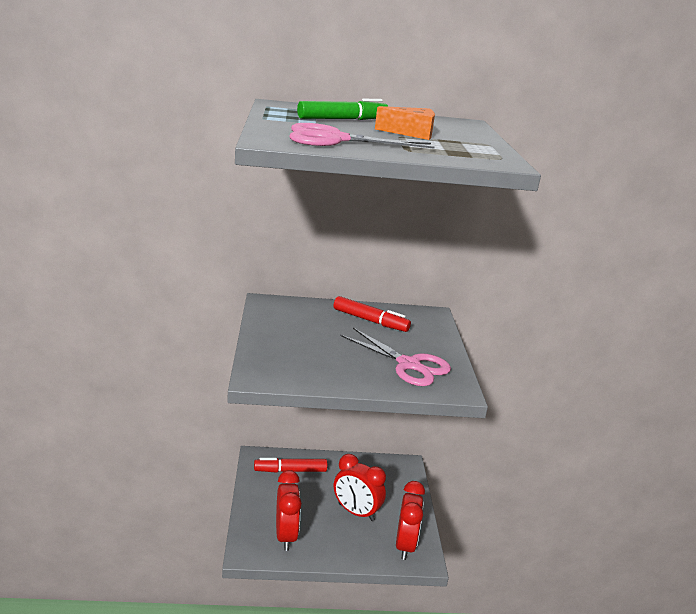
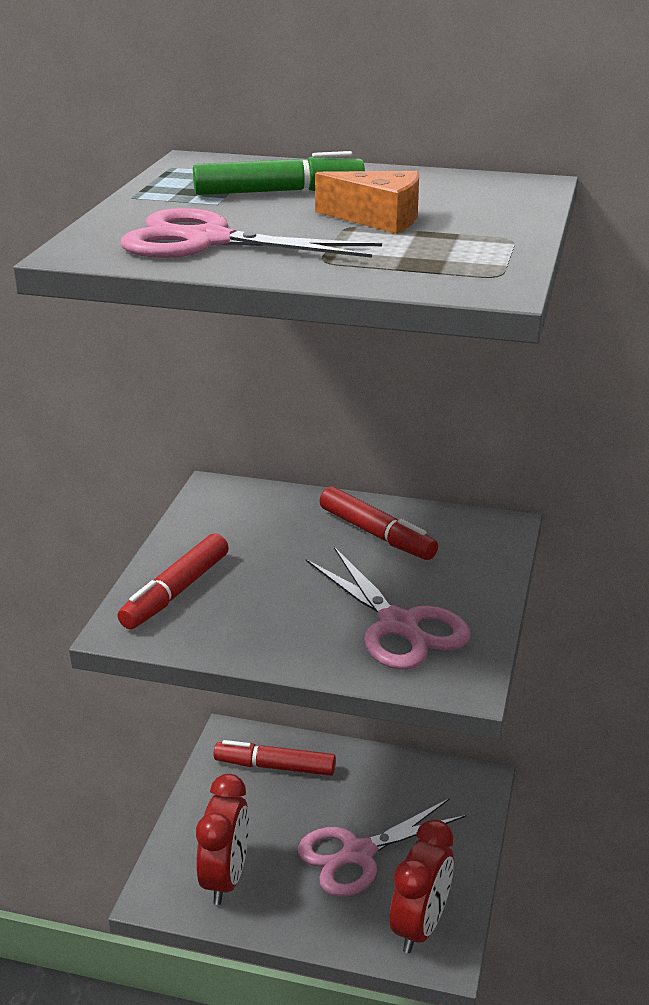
camera: 20 degrees right, 5 degrees up
(275, 356) = (176, 592): none -> red marker
(356, 512) = (357, 854): red clock -> pink scissors

